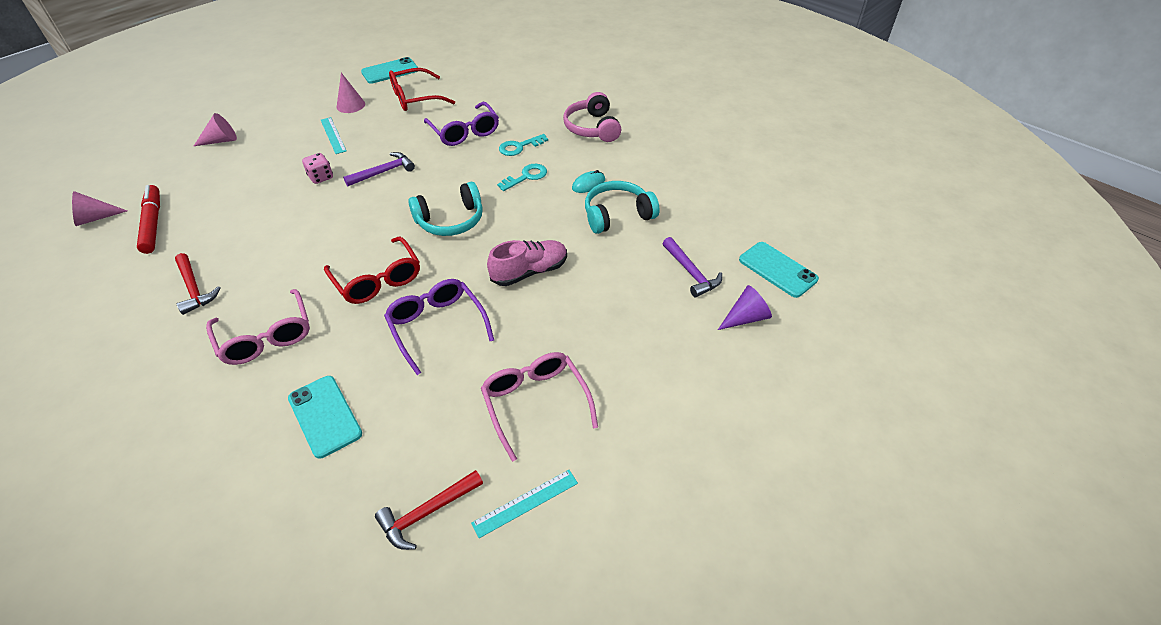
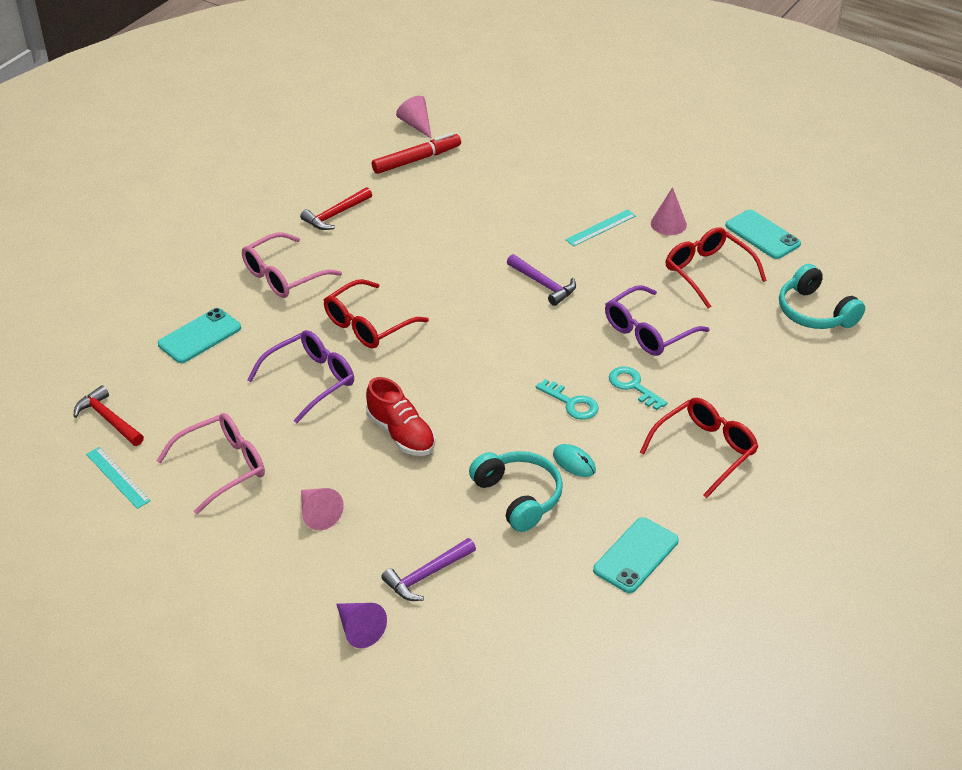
camera: 80 degrees right, 5 degrees down
(221, 141) = (561, 153): pink cone -> pink cone (318, 514)
(321, 177) = (519, 241): pink dice -> none
(450, 220) = (472, 356): turquoise headphones -> turquoise headphones (815, 312)
(529, 272) = (401, 434): pink shoe -> red shoe
(592, 128) = (705, 450): pink headphones -> red glasses
(777, 269) = (449, 663): turquoise phone -> turquoise phone (636, 555)

